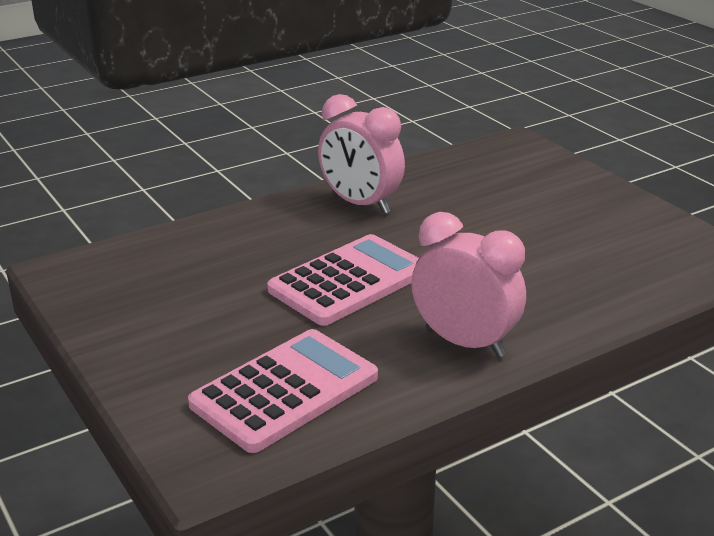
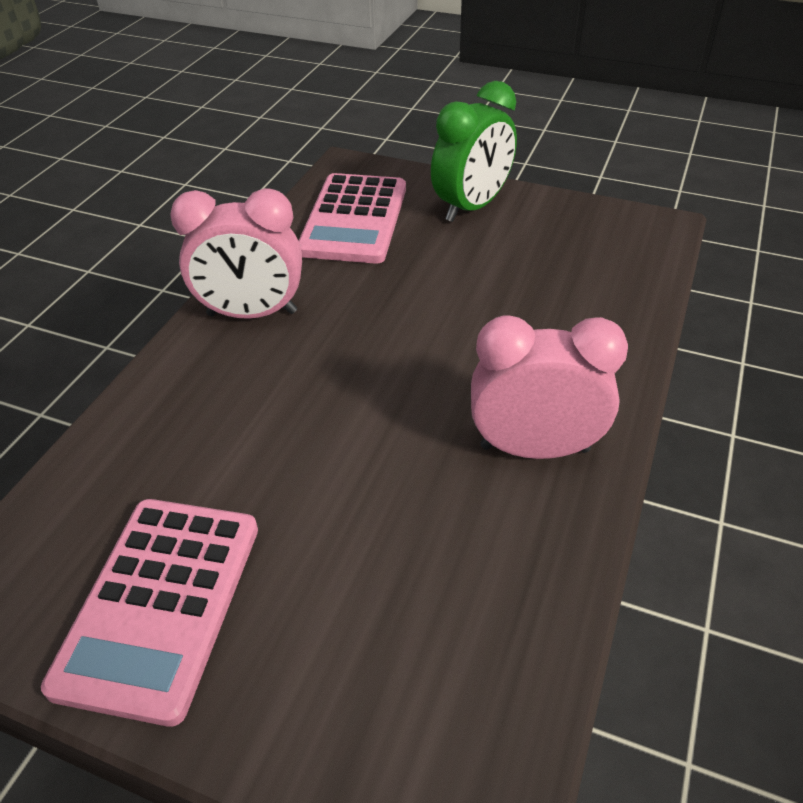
camera: 145 degrees right, 15 degrees up
(163, 352) = (472, 207): none -> green clock
(348, 281) = (415, 328): pink calculator -> pink calculator (160, 604)

